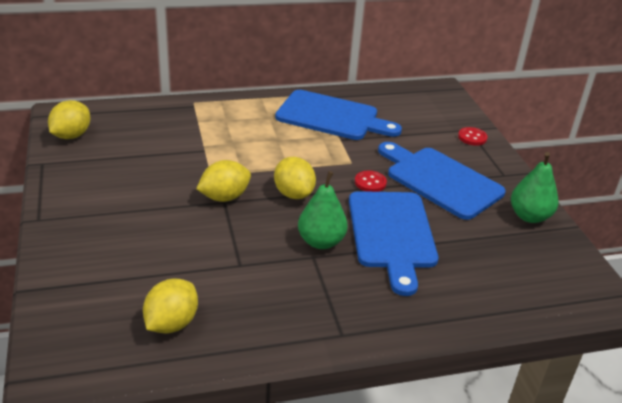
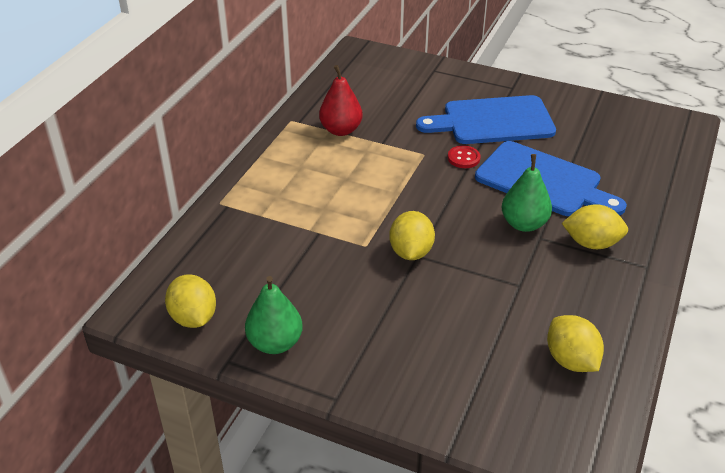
camera: 50 degrees left, 5 degrees up
(293, 194) = (442, 208): yellow lemon -> yellow lemon (591, 243)
(332, 117) = (341, 130): blue cutting board -> red pear
(472, 137) = (447, 75): red button -> none
(529, 216) = (574, 104): green pear -> green pear (275, 343)

